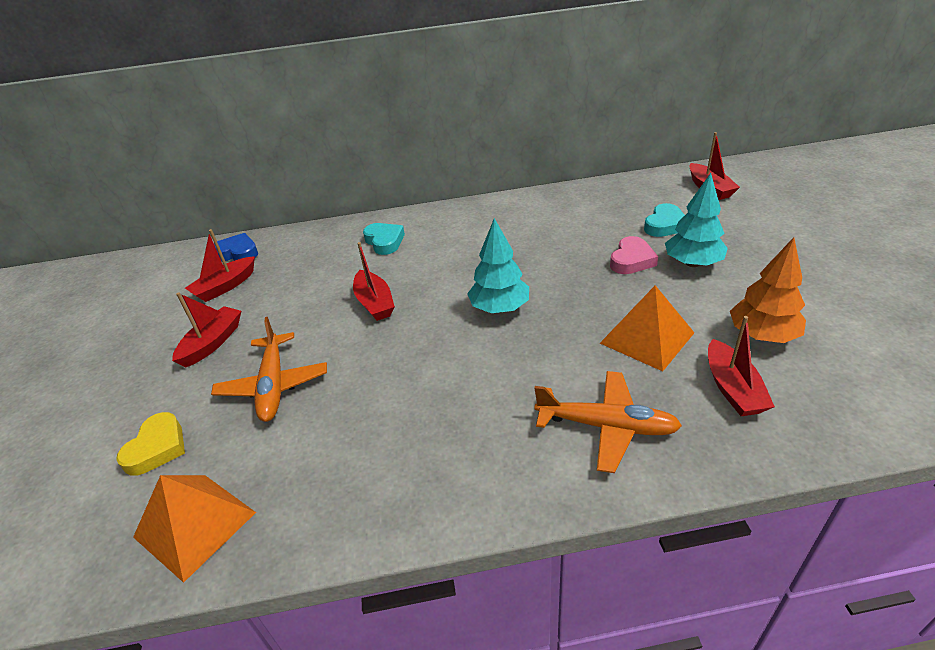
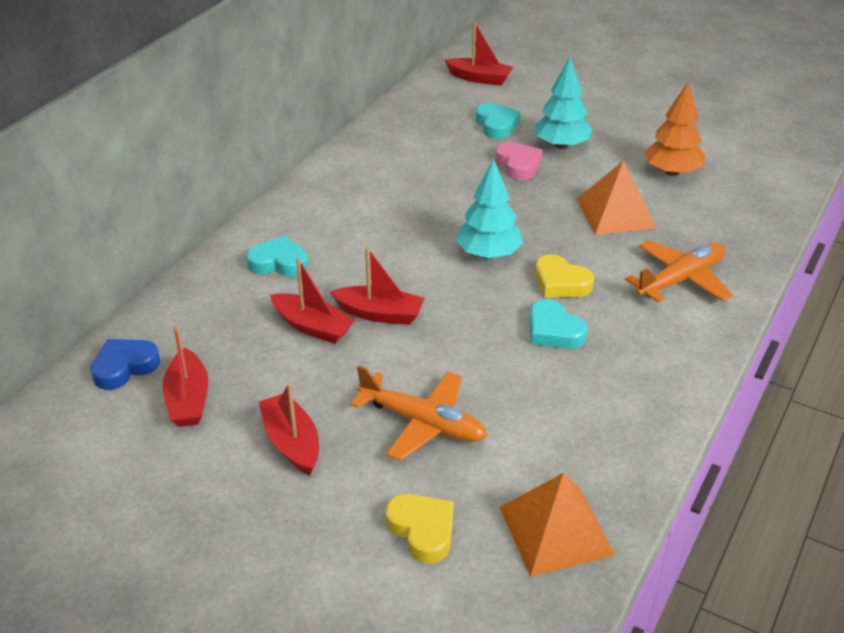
camera: 55 degrees left, 0 degrees up
(443, 390) = (554, 331): none -> turquoise heart
(510, 360) = (561, 283): none -> yellow heart
(732, 388) = (704, 214): red boat -> red boat (312, 327)

